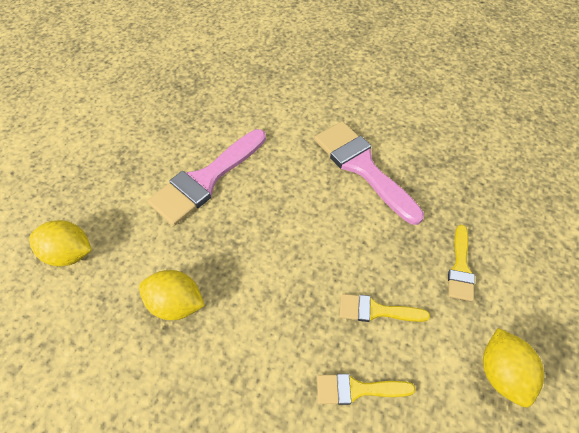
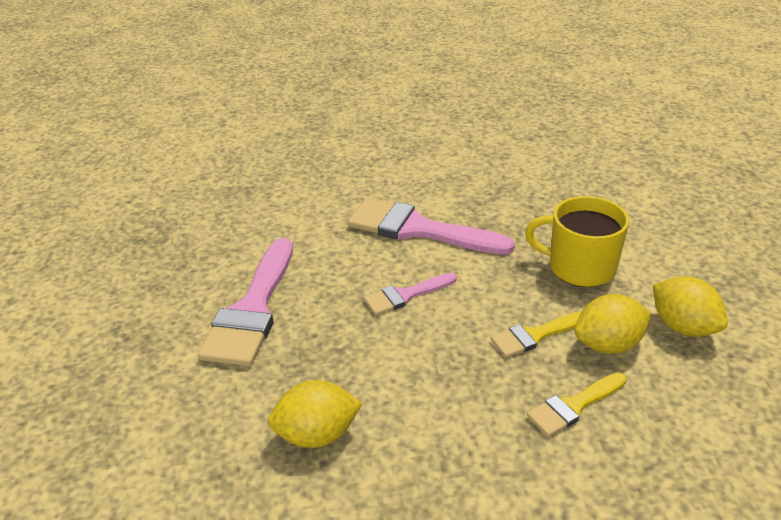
camera: 30 degrees left, 20 degrees down
(69, 253) = (131, 456): yellow lemon -> yellow lemon (608, 344)
(310, 222) = (405, 295): none -> pink brush
(460, 268) = (580, 267): yellow brush -> yellow mug

